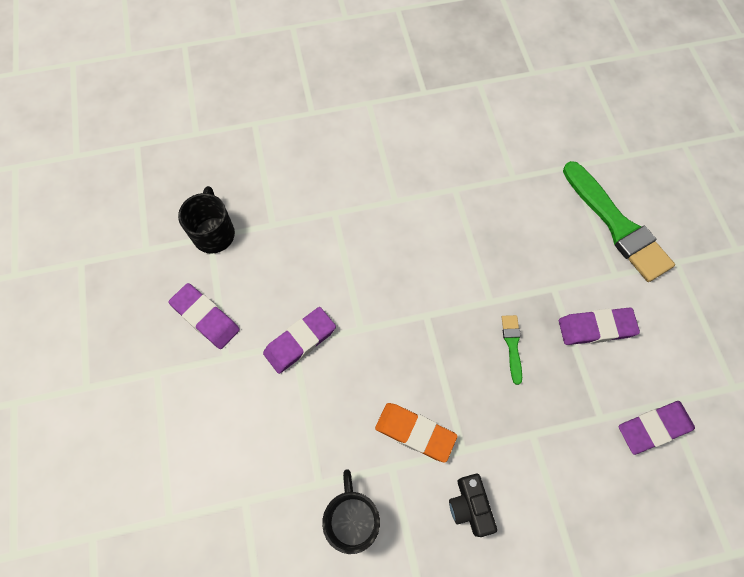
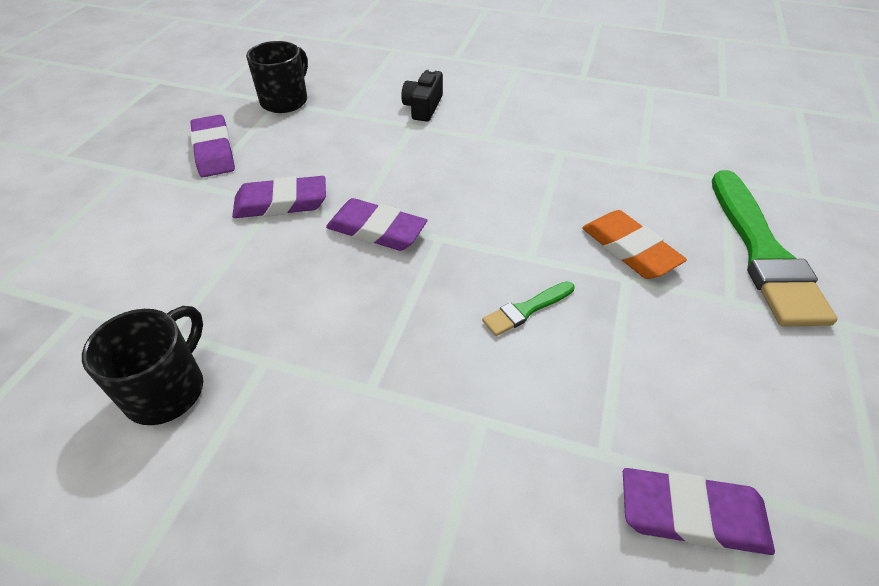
camera: 30 degrees right, 20 degrees down
(415, 432) = (326, 339): orange eraser -> orange eraser (629, 249)
(470, 506) = (322, 460): black camera -> black camera (423, 107)
(512, 345) = (526, 310): green brush -> green brush turned 150 degrees counterclockwise
(596, 328) = (664, 343): purple eraser -> purple eraser (376, 230)

